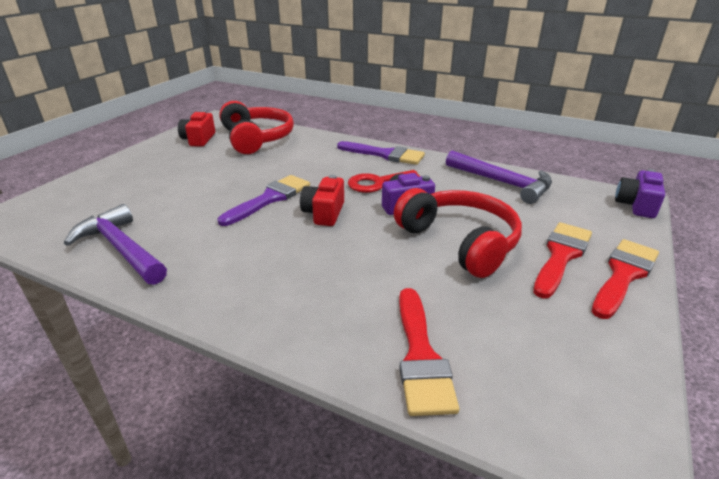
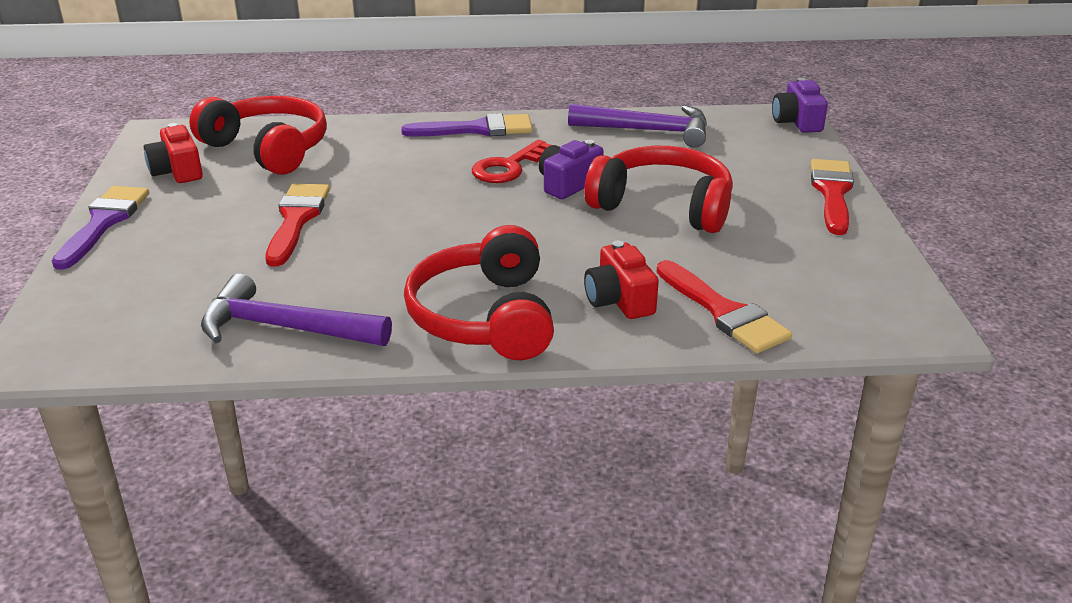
camera: 30 degrees left, 0 degrees up
(239, 287) = (485, 317): none -> red headphones
(270, 199) = (396, 220): purple brush -> purple brush (103, 222)
(324, 213) = (485, 218): red camera -> red camera (619, 300)
(561, 256) = (768, 191): red brush -> red brush (296, 220)

